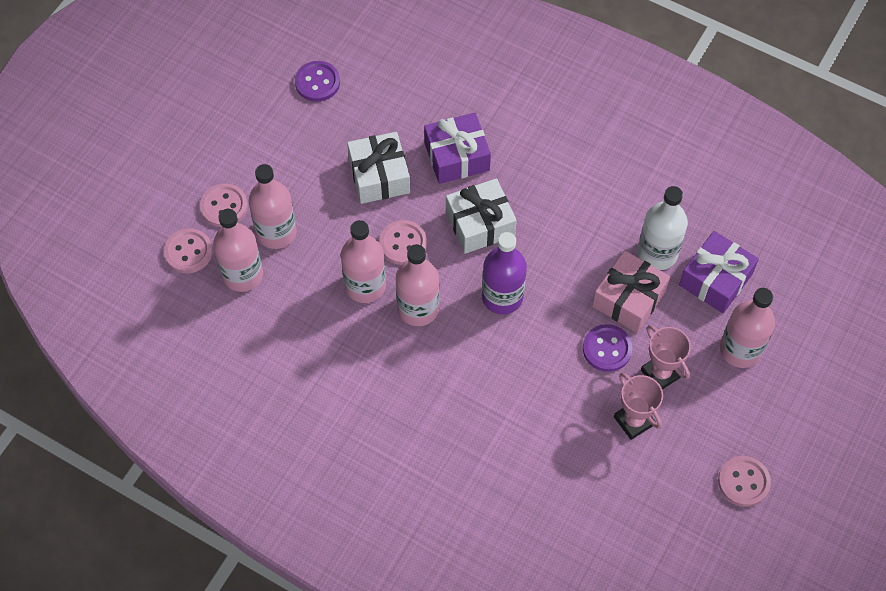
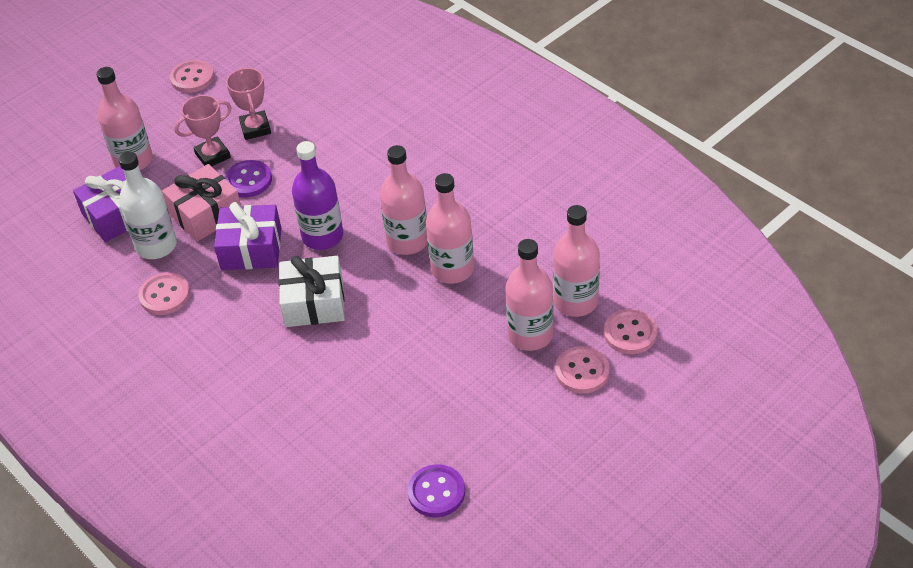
camera: 160 degrees left, 15 degrees down
(379, 176) = (400, 370): white gift -> none
(403, 243) = (400, 299): pink button -> pink button (165, 295)
(457, 156) = (308, 373): purple gift -> purple gift (251, 249)
(660, 373) = (213, 155): pink trophy -> pink trophy turned 75 degrees clockwise

